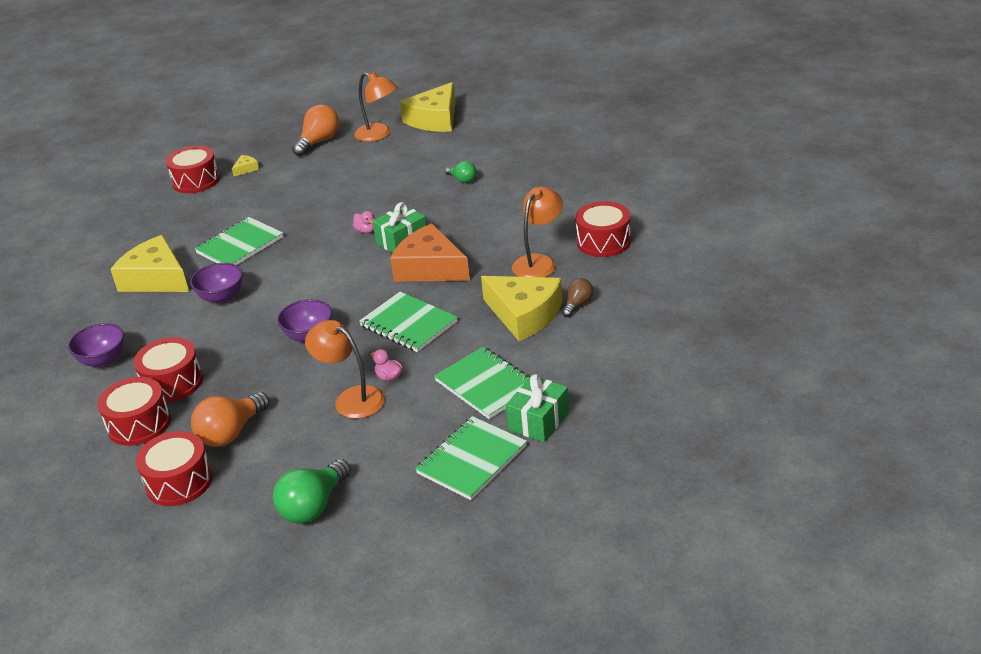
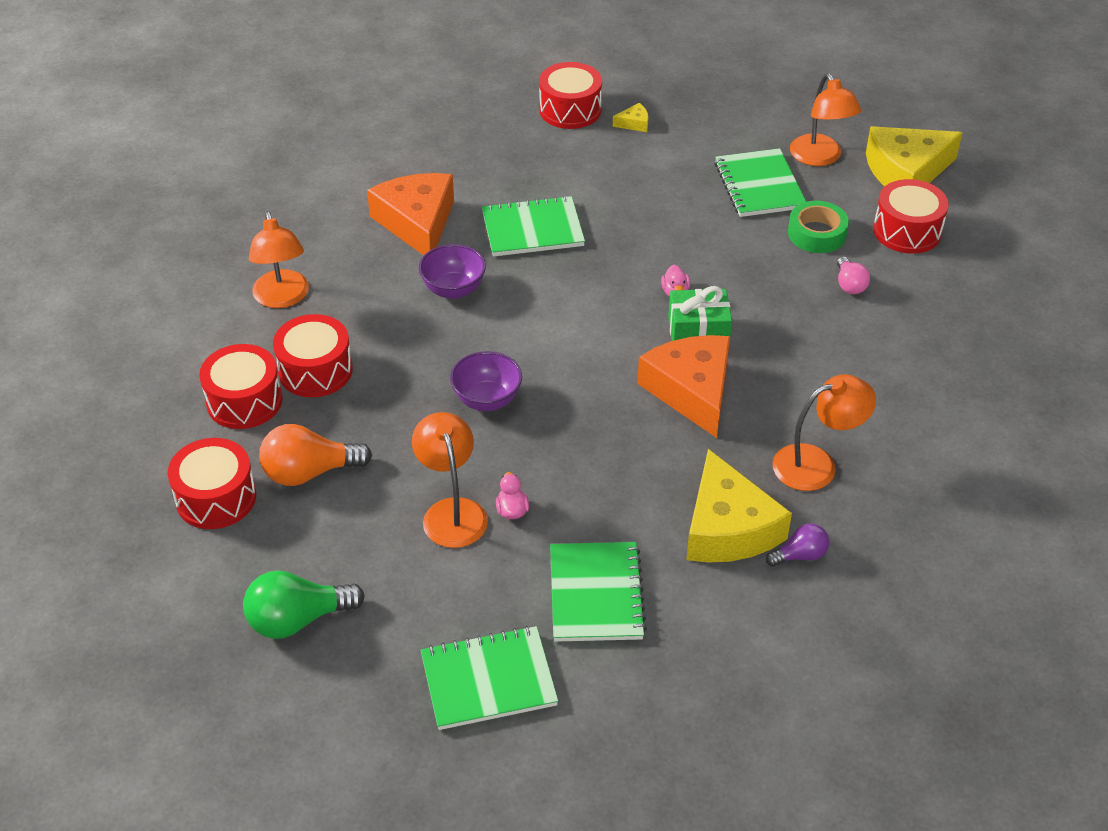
camera: 35 degrees right, 10 degrees up
(103, 360) = (282, 298): purple bowl -> orange lamp
(156, 278) = (417, 223): yellow cheese -> orange cheese
(319, 142) = (745, 129): orange light bulb -> none
(408, 324) = (596, 454): green notebook -> green notebook (759, 185)
(417, 167) = (816, 234): none -> green tape
(462, 180) = (849, 285): green light bulb -> pink light bulb
(538, 421) = (601, 682): green gift -> none
(577, 304) = (800, 555): brown light bulb -> purple light bulb
(603, 242) = (921, 485): red drum -> red drum (907, 231)

